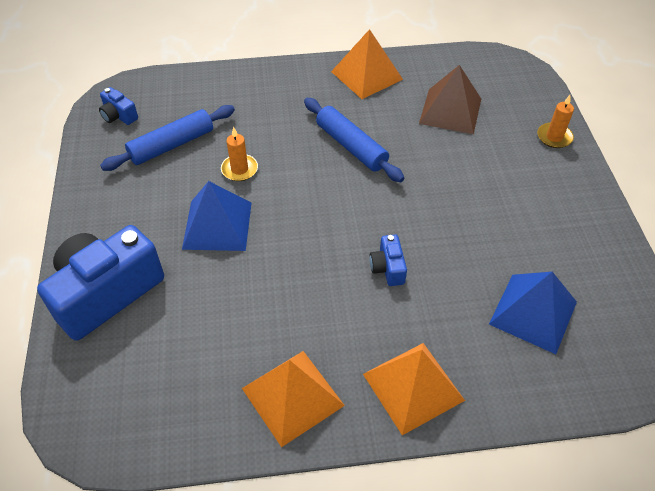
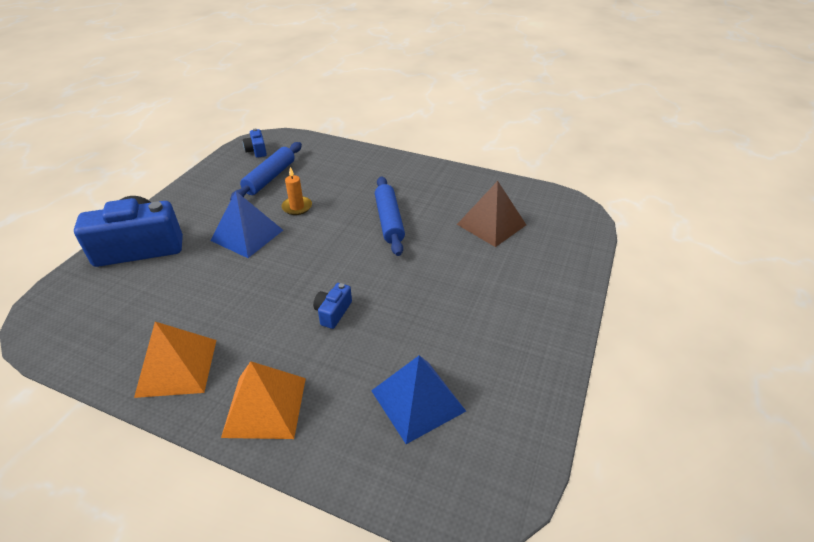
camera: 30 degrees right, 10 degrees down
(172, 145) = (270, 178): blue rolling pin -> blue rolling pin turned 60 degrees counterclockwise
(366, 75) = (447, 180): orange pyramid -> none
(554, 137) = (567, 275): orange candle -> none

